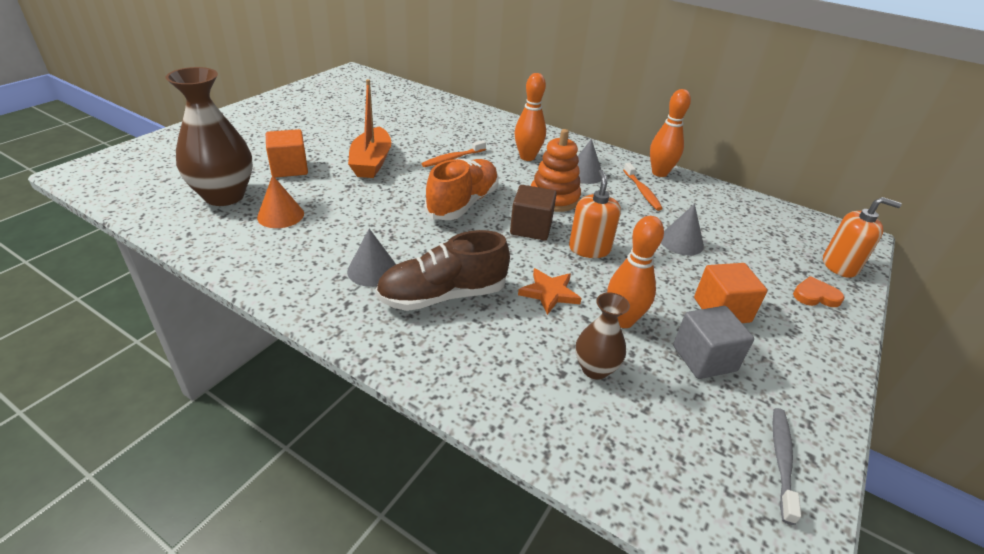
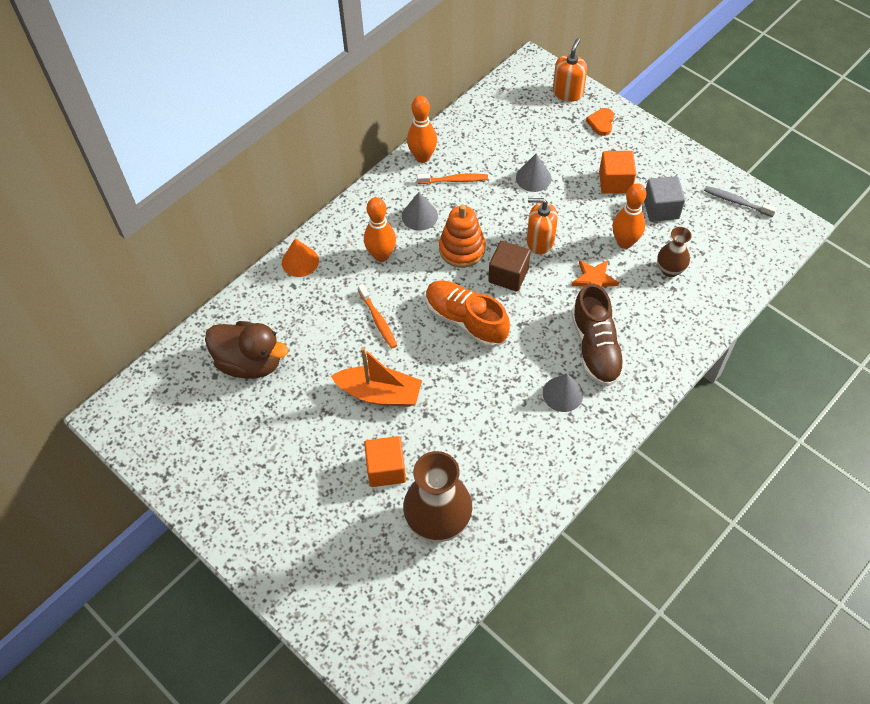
camera: 75 degrees left, 20 degrees up
(280, 215) = (477, 468): orange cone -> orange cone (300, 261)
(400, 110) = (250, 362): none -> brown duck

